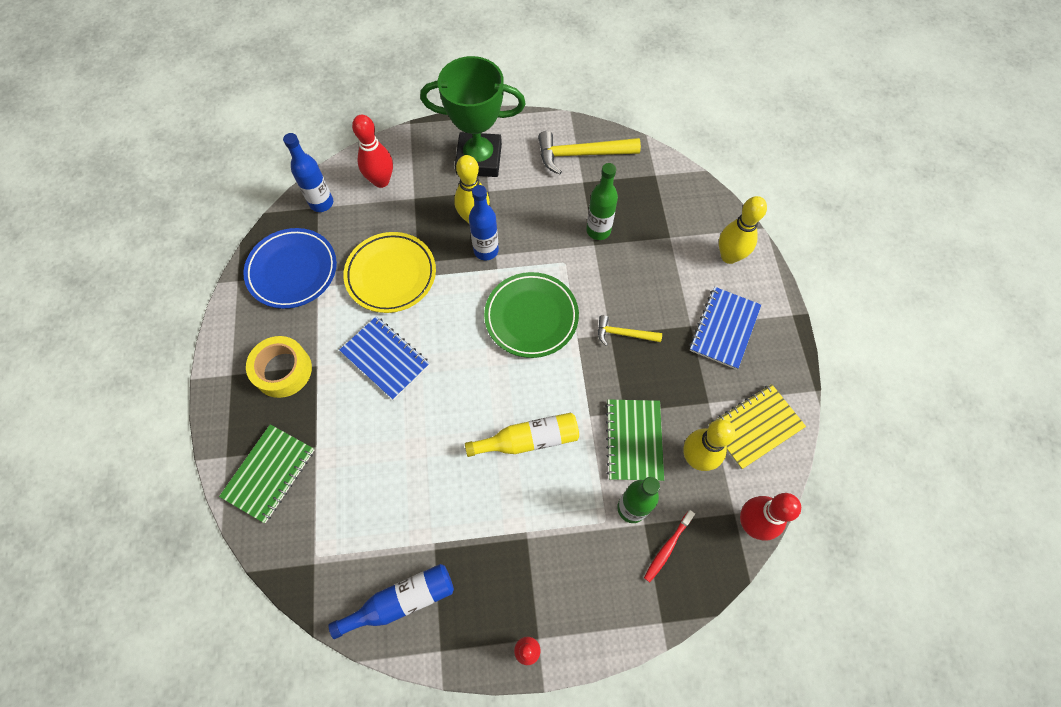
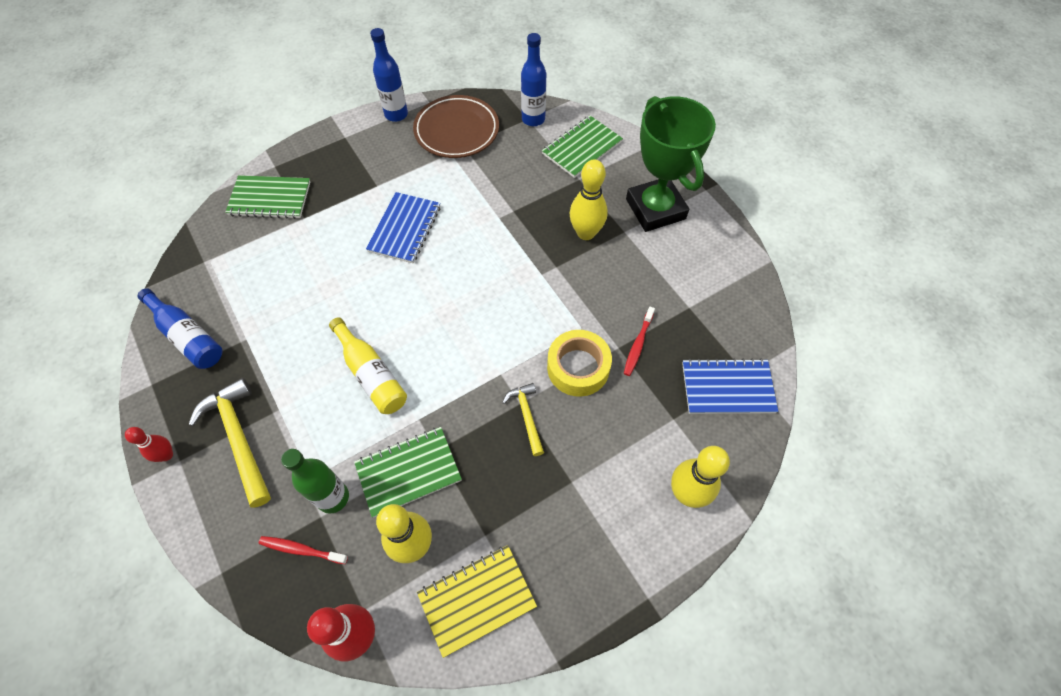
camera: 65 degrees right, 5 degrees down
(283, 370) = (362, 166): yellow tape -> yellow tape (578, 367)
(292, 271) = (456, 131): blue plate -> brown plate
(381, 181) = (582, 148): red bowling pin -> green notebook
(391, 275) = (489, 197): yellow plate -> none
(486, 250) = (556, 257): blue bottle -> blue bottle (396, 114)
(531, 317) = (503, 324): green plate -> none
(582, 154) = (723, 293): yellow hammer -> yellow hammer (239, 439)
(598, 230) = (638, 345): green bottle -> red toothbrush
(724, 329) = (586, 521): blue notebook -> blue notebook (727, 388)
(755, 427) = (477, 600): yellow notebook -> yellow notebook turned 60 degrees counterclockwise

